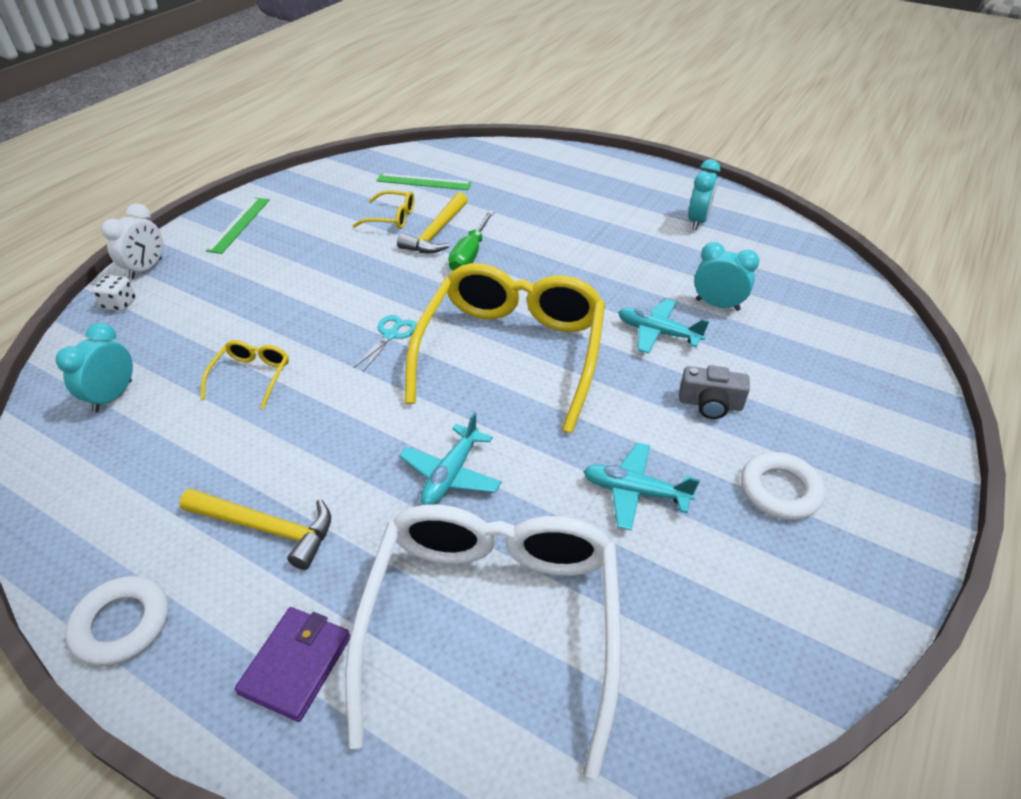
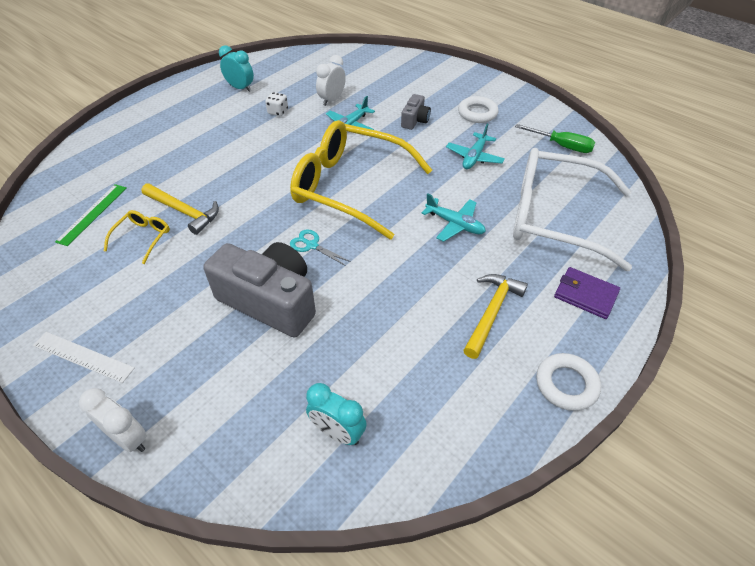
camera: 80 degrees left, 5 degrees up
(119, 304) = (188, 454): white dice -> white dice (278, 112)
(239, 224) = (83, 357): green ruler -> white ruler
(251, 377) = (337, 330): yellow glasses -> none
(299, 318) = (270, 301): none -> grey camera
(470, 255) = (226, 195): green screwdriver -> green screwdriver (562, 146)
(717, 305) = (332, 100): turquoise clock -> white clock

